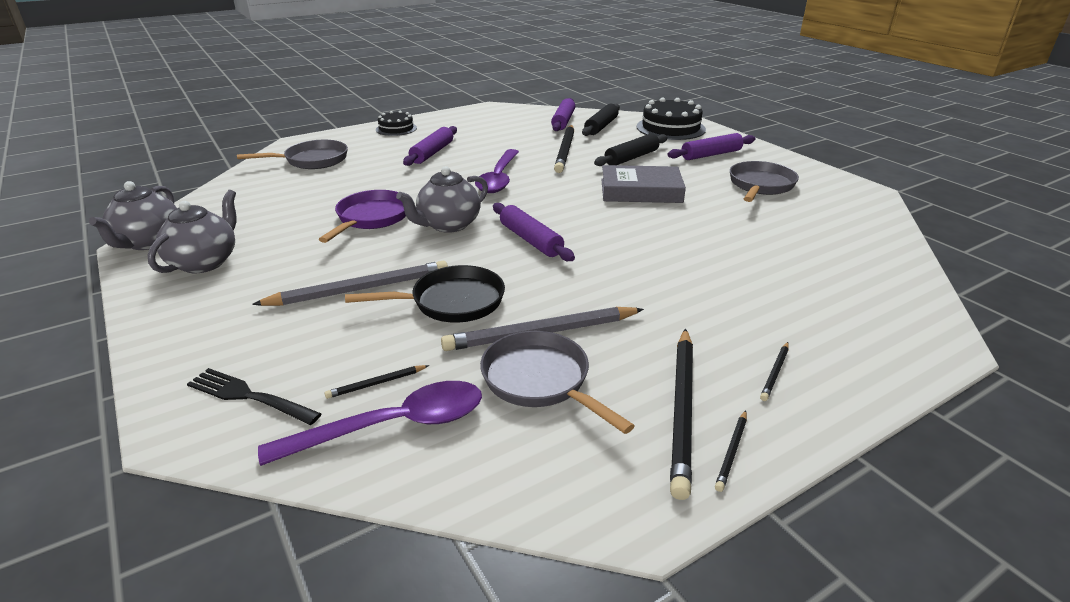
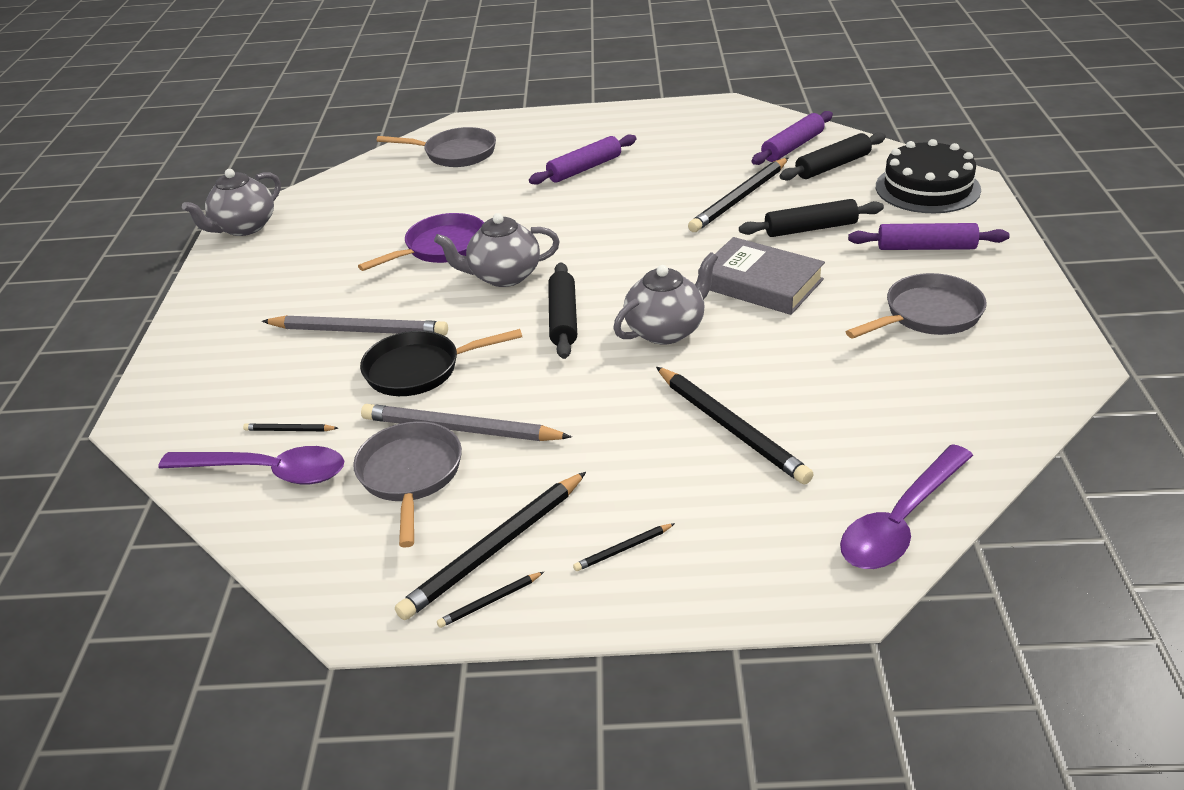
camera: 35 degrees right, 5 degrees up
(205, 262) = (268, 263): grey teapot -> grey teapot (666, 330)
(250, 396) = (199, 408): black fork -> none
(396, 129) = (581, 121): black cake -> none
(452, 302) = (419, 370): black pan -> black pan turned 150 degrees clockwise
(498, 178) = (617, 224): purple spoon -> purple spoon (900, 522)
(530, 240) = (563, 319): purple rolling pin -> black rolling pin
(736, 273) = (730, 428): none -> black pencil

